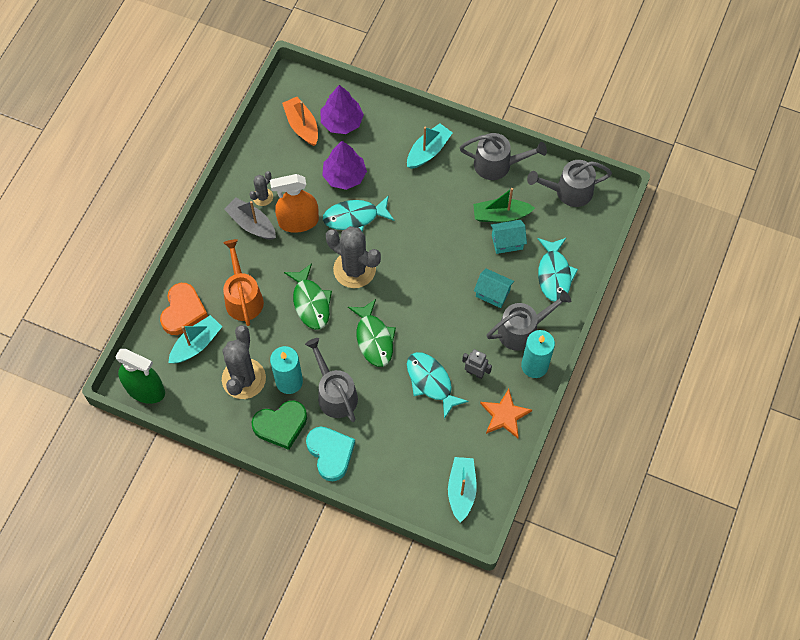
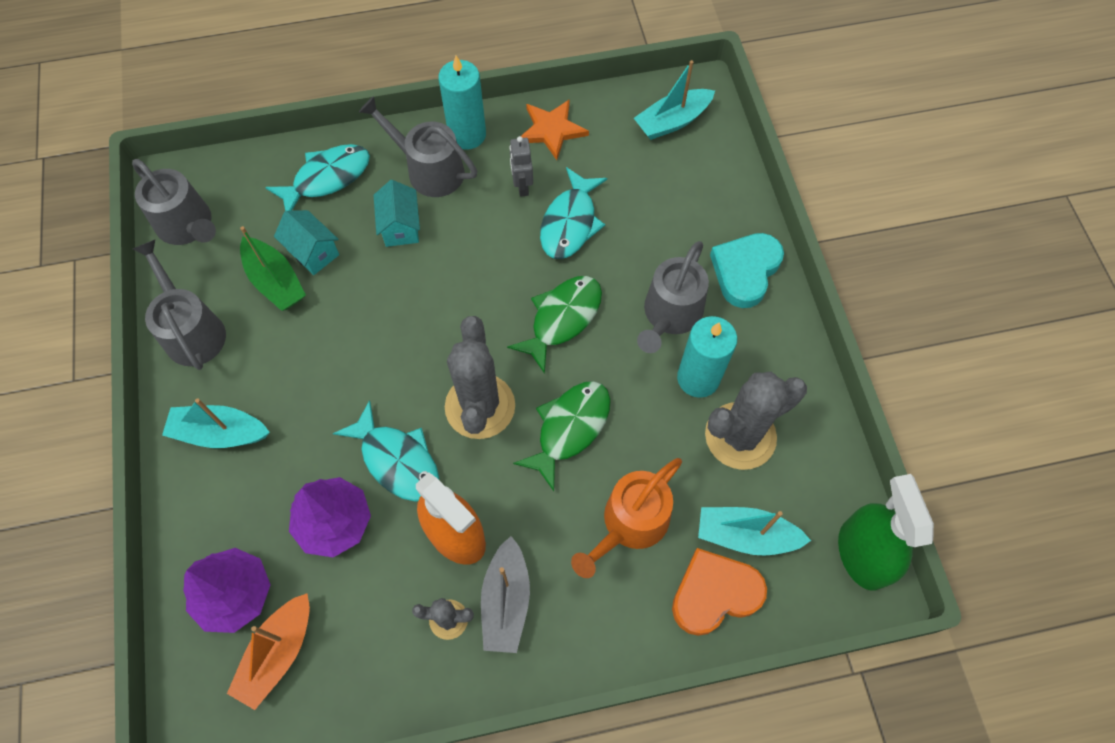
camera: 125 degrees left, 0 degrees up
(281, 425) = (760, 348): green heart -> none

